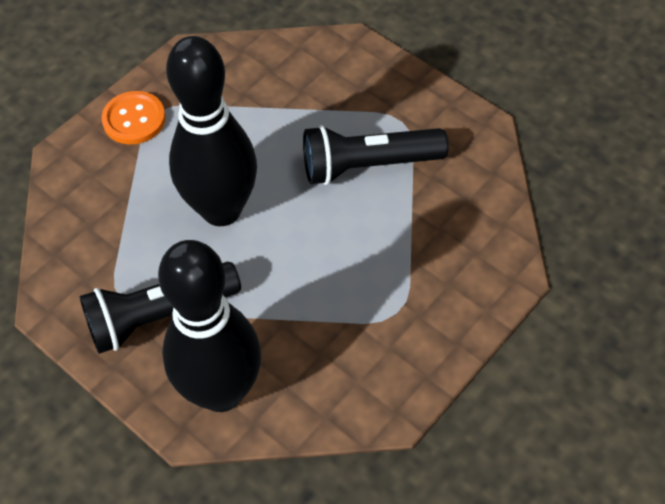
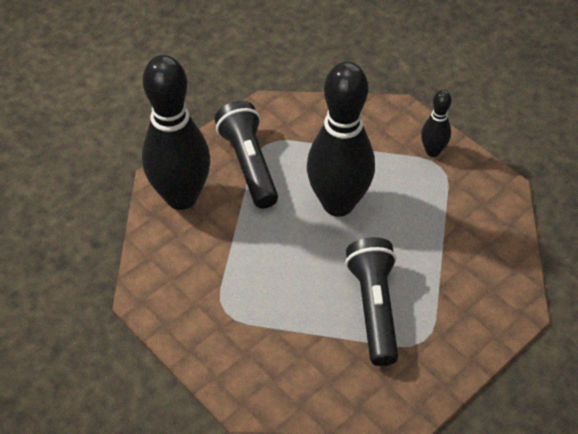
camera: 95 degrees right, 5 degrees down
(134, 119) = (432, 151): orange button -> black bowling pin

